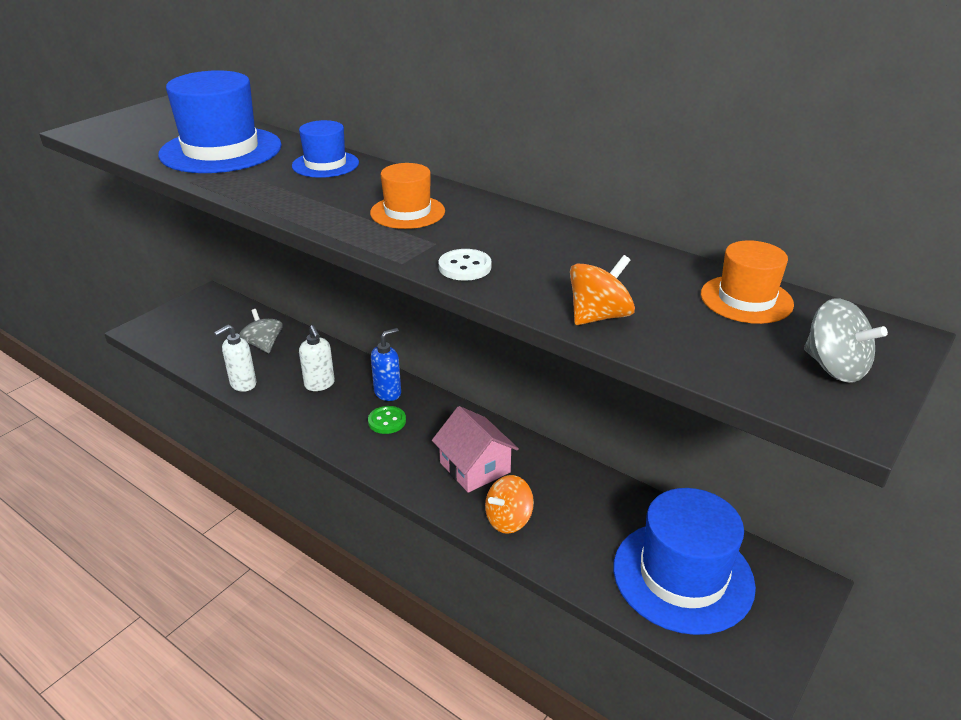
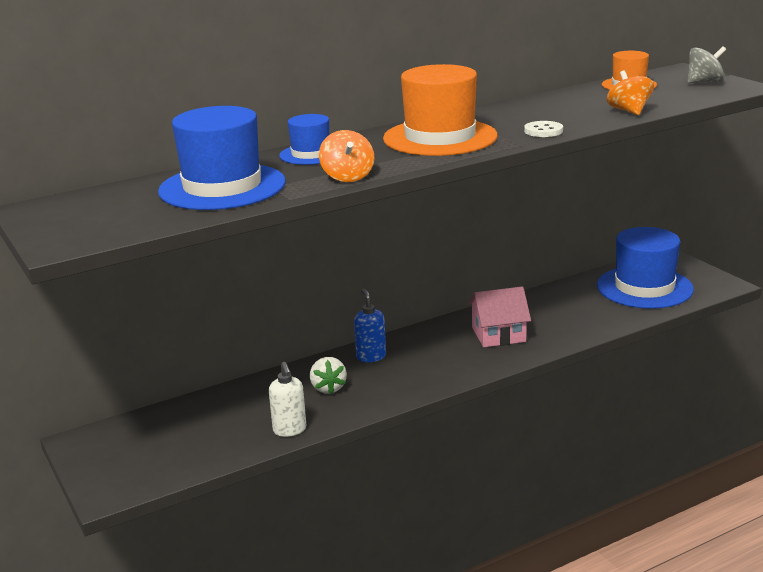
camera: 65 degrees left, 10 degrees down
(263, 345) = (227, 413): grey spinning top -> none
(319, 384) = (328, 388): white soap dispenser -> white strawberry
(387, 421) = (412, 362): green button -> none
(407, 212) = (440, 137): orange hat -> orange hat, size x1.86
(508, 520) = (564, 332): orange spinning top -> orange spinning top (347, 177)

